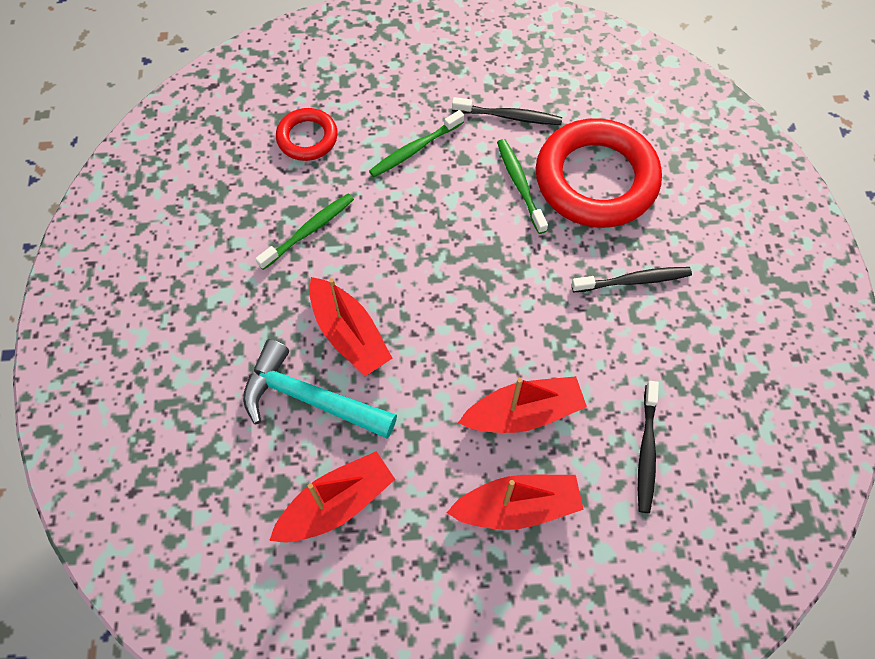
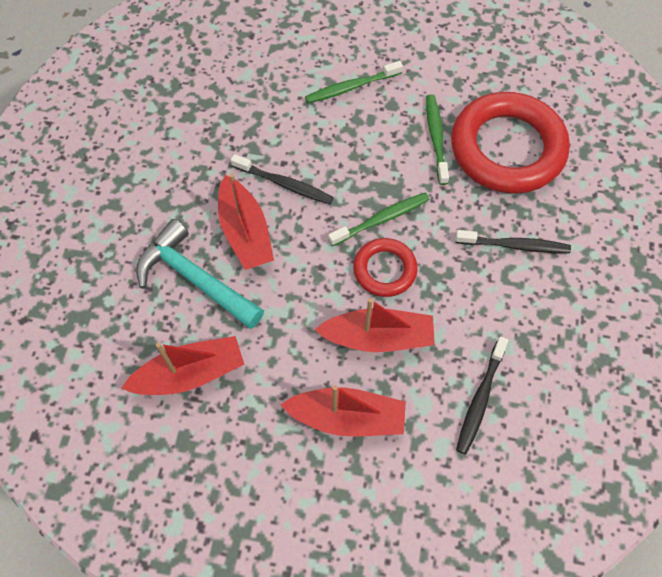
camera: 15 degrees right, 0 degrees up
(307, 138) = (260, 57): red ring -> red ring (385, 270)
(309, 231) = (238, 136): green toothbrush -> green toothbrush (381, 219)
(509, 116) = (444, 76): black toothbrush -> black toothbrush (284, 184)

